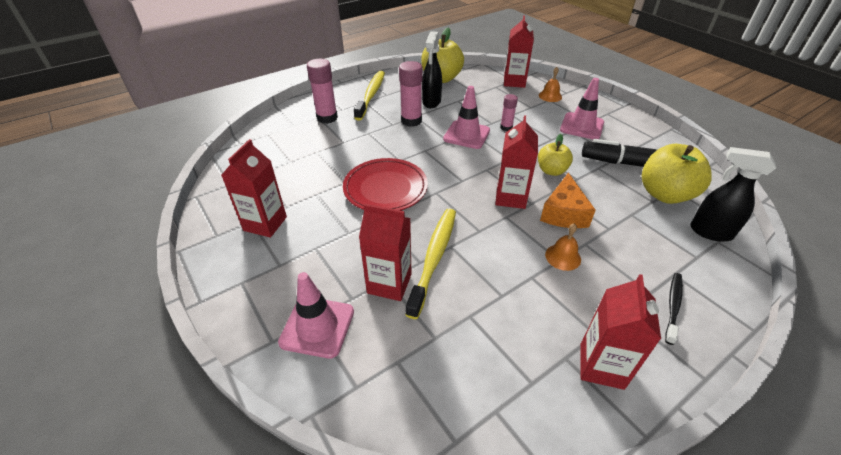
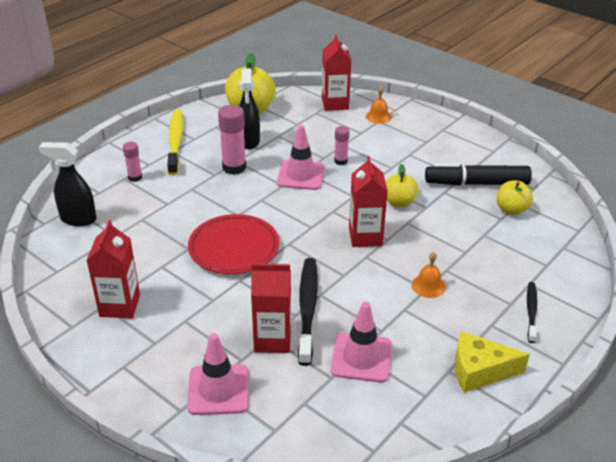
camera: 15 degrees left, 5 degrees down
(327, 118) = (135, 177): pink glue stick -> pink glue stick, size x0.58
(434, 258) = (307, 308): yellow toothbrush -> black toothbrush
(564, 213) = (420, 244): orange cheese -> none
(582, 126) = (419, 148): pink traffic cone -> pink traffic cone (361, 357)
(601, 366) = (479, 371): red carton -> yellow cheese
(665, 194) = (511, 209): yellow apple -> yellow apple, size x0.60
(710, 232) = (555, 240): black spray bottle -> black spray bottle (78, 219)

